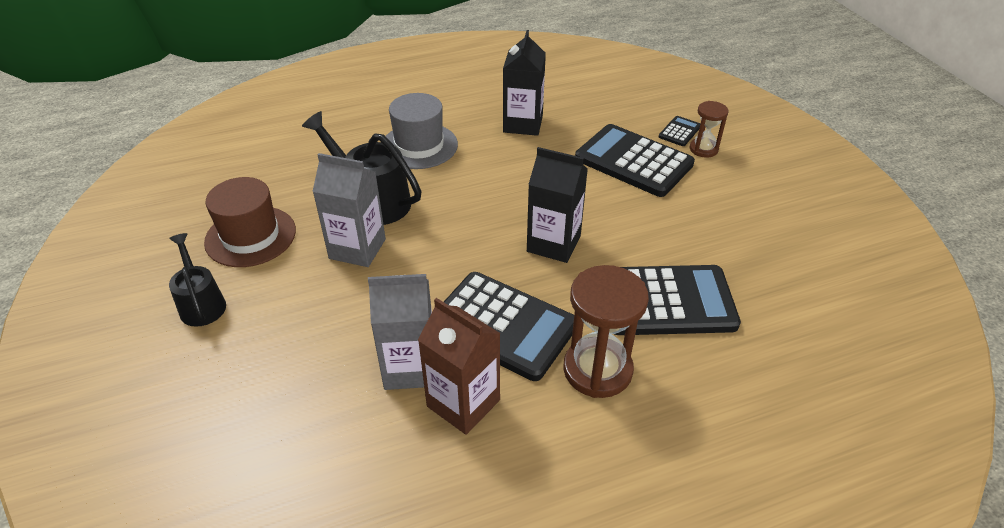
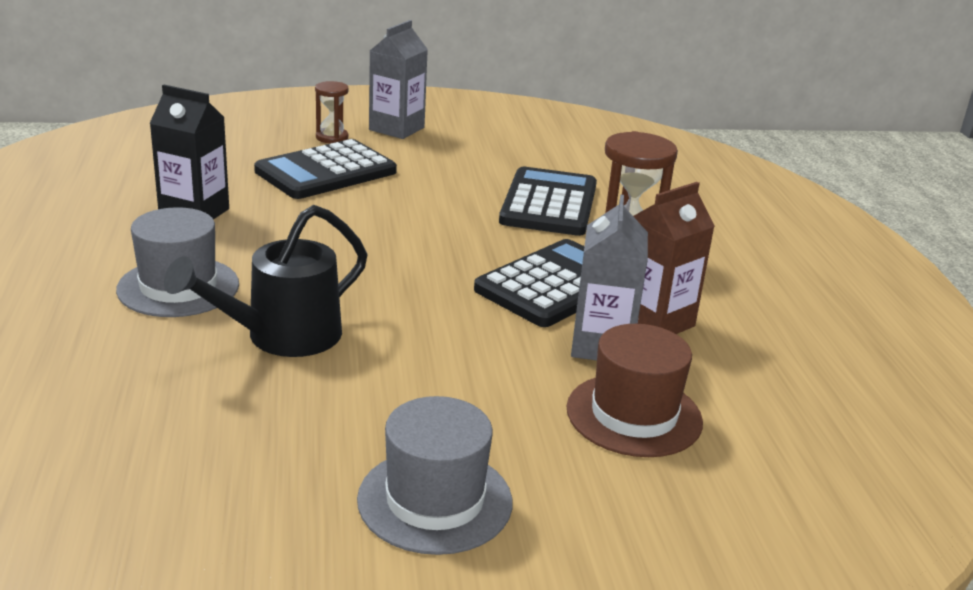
camera: 80 degrees left, 15 degrees down
(201, 303) = (435, 500): black watering can -> grey hat
(250, 236) = (299, 448): brown hat -> brown hat (634, 415)
(357, 249) = (381, 358): grey carton -> grey carton (396, 129)
(553, 244) = (440, 237): black carton -> none
(679, 132) = (291, 140): black calculator -> none

